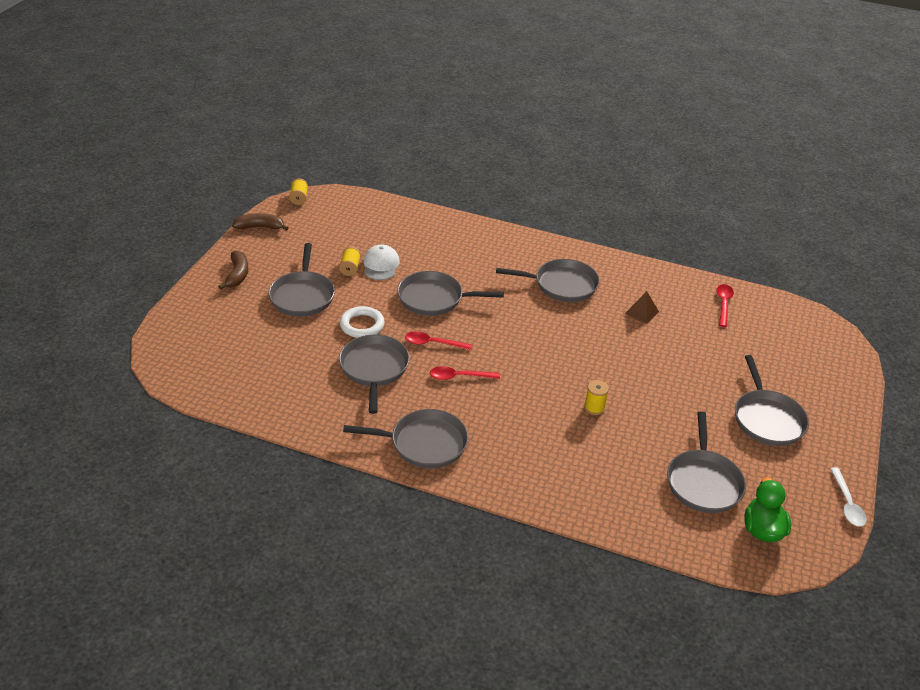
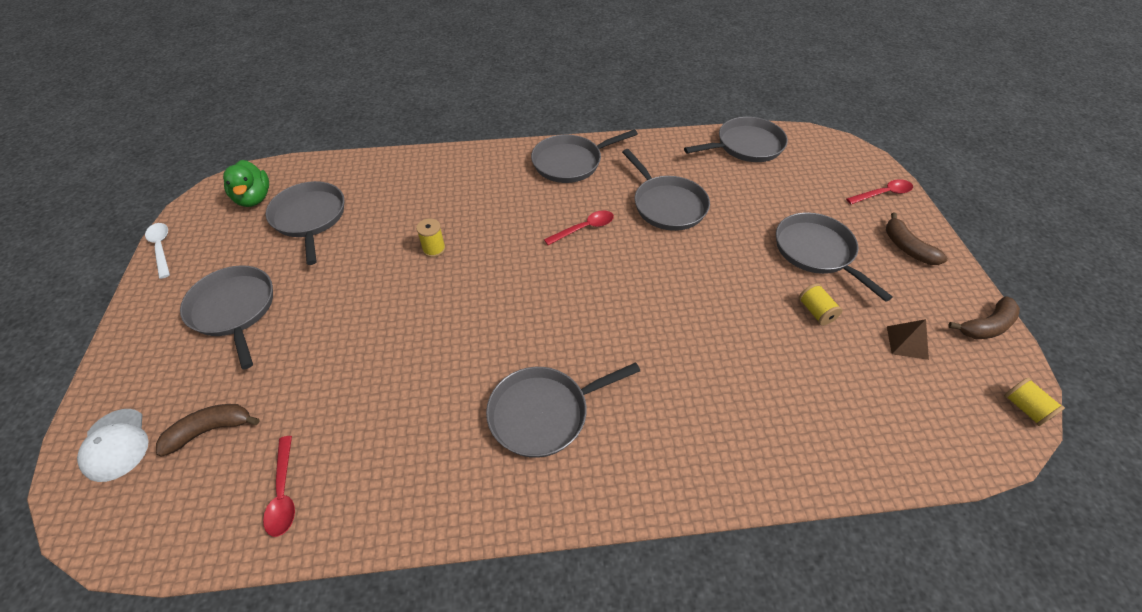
camera: 155 degrees right, 10 degrees up
(362, 325) = (723, 243): white ring -> none
(381, 265) = (789, 334): white cap -> white cap (115, 445)
(433, 343) = (637, 253): red spoon -> red spoon (883, 194)
(434, 298) = (684, 311): grey pan -> grey pan (746, 146)
(642, 312) = (412, 412): brown pyramid -> brown pyramid (907, 342)
(772, 347) = (210, 430): none -> brown banana

